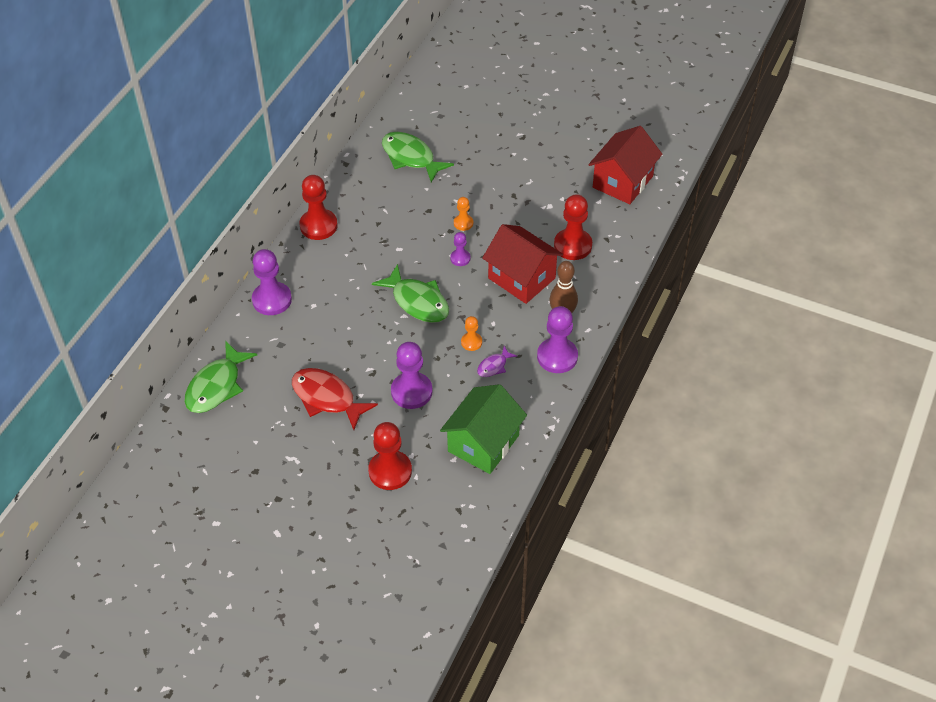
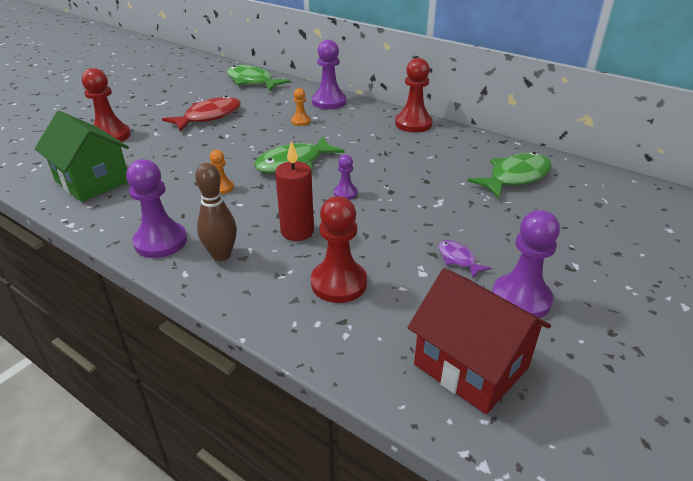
camera: 100 degrees right, 15 degrees down
(411, 392) = (185, 151): purple pawn -> purple pawn (521, 299)
(463, 223) = (401, 201): orange pawn -> orange pawn (300, 121)
(494, 366) = (180, 197): purple fish -> purple fish (458, 259)
(522, 278) = (297, 231): red house -> red candle

